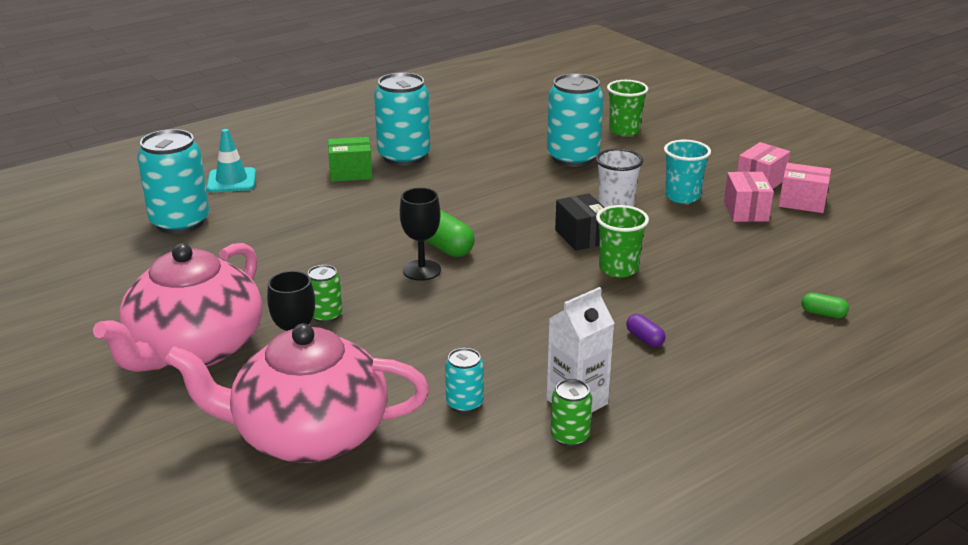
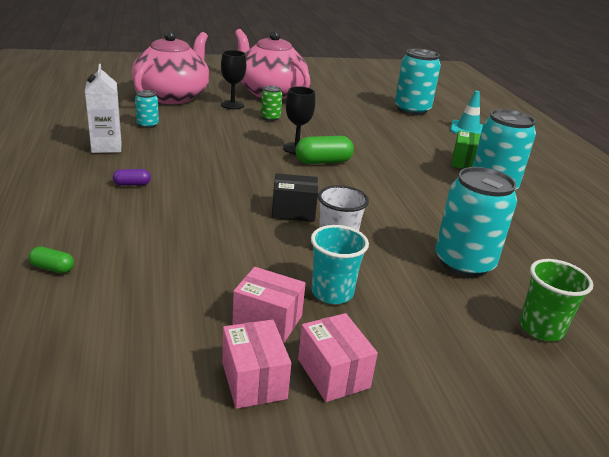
camera: 110 degrees right, 0 degrees up
(570, 436) = (83, 137): green can -> none
(618, 268) = (229, 208): green cup -> none
(802, 202) = (253, 380): pink box -> pink box turned 60 degrees counterclockwise
(823, 313) = (52, 268): green capsule -> green capsule turned 60 degrees clockwise

